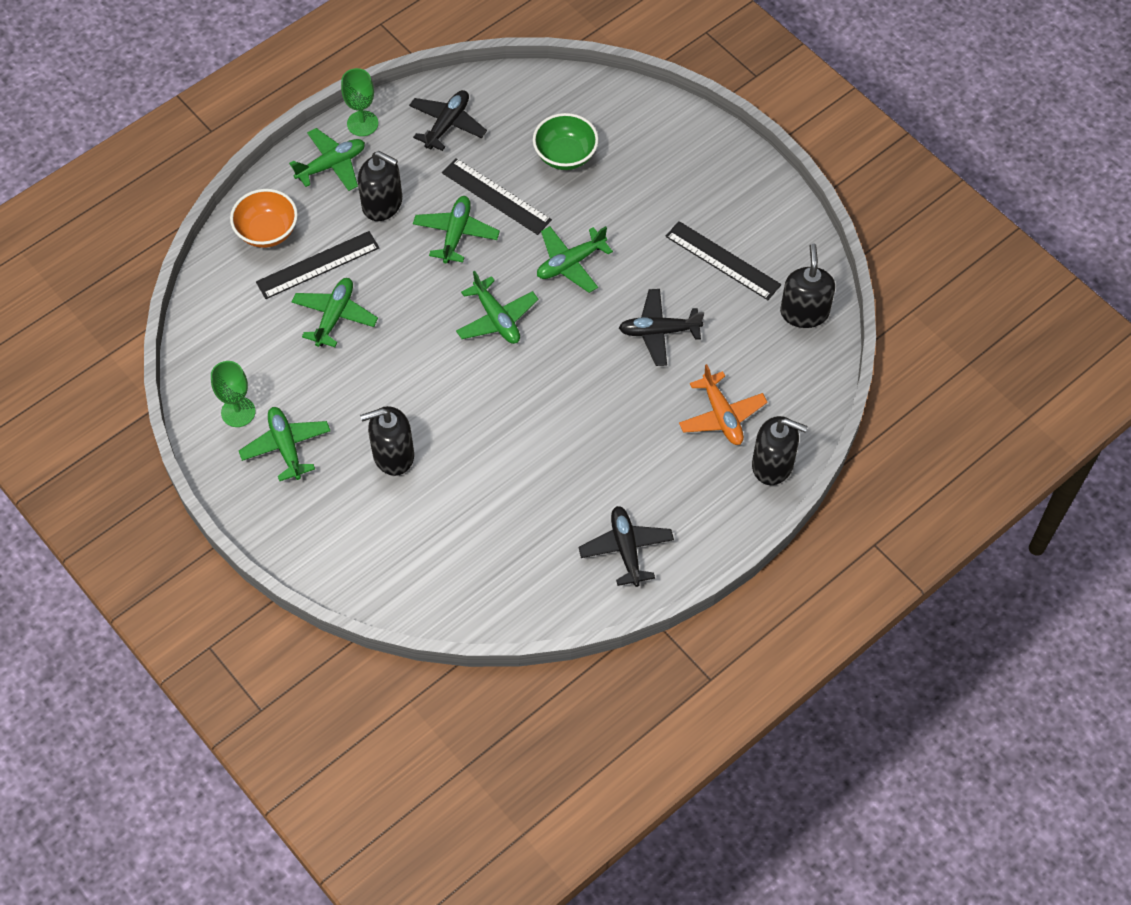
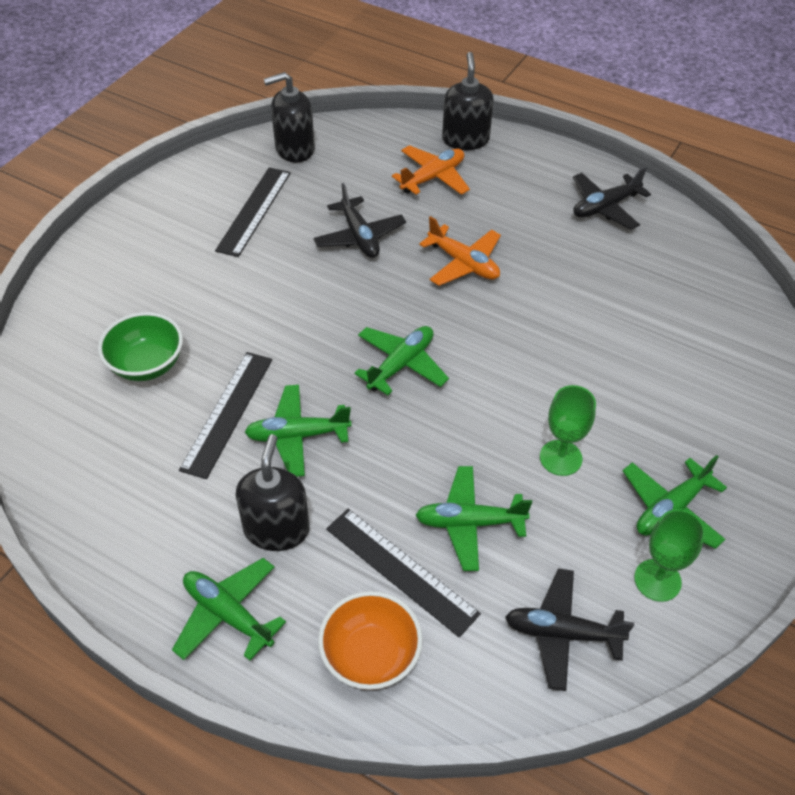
camera: 110 degrees left, 10 degrees down
(362, 123) = (142, 601): green goblet -> green goblet (560, 458)
(393, 455) = (618, 404): black soap dispenser -> none
(447, 124) = (122, 497): black plane -> black plane (562, 633)
(570, 263) = (301, 322): green plane -> none
(594, 401) = (463, 263): none -> orange plane

